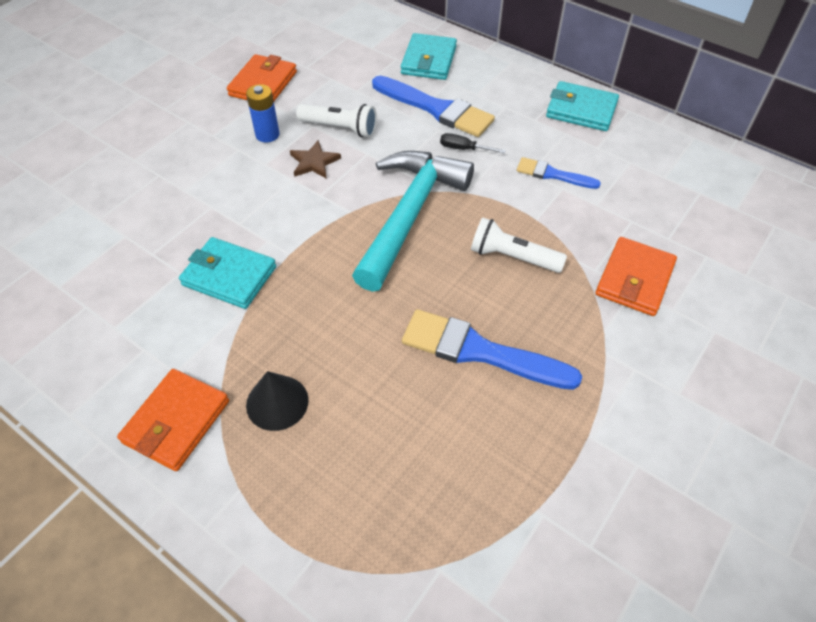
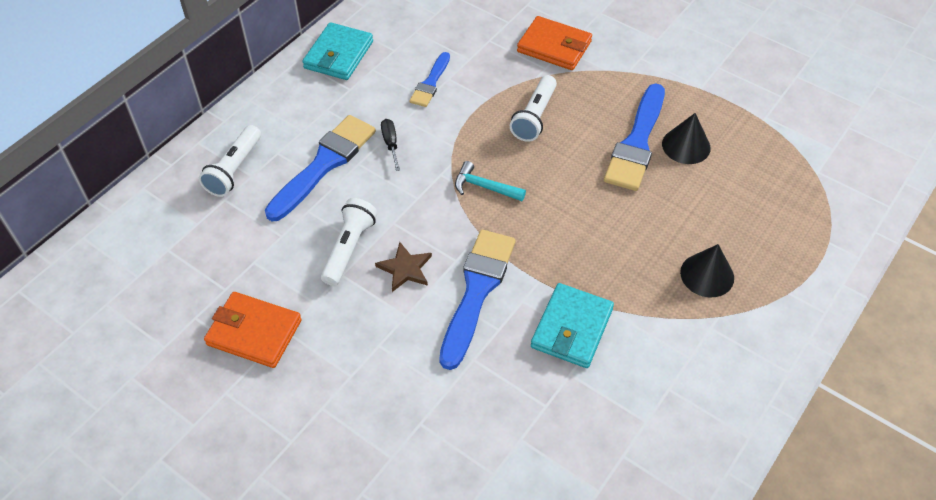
camera: 90 degrees left, 0 degrees up
(176, 422) = (739, 347): orange wallet -> none
(267, 135) = (355, 317): blue battery -> none
(283, 209) = (476, 291): none -> blue brush
(409, 215) = (484, 187): turquoise hammer -> turquoise hammer, size x0.41
(428, 60) = (234, 169): turquoise wallet -> white flashlight
(464, 149) = (391, 144): black screwdriver -> black screwdriver turned 150 degrees clockwise
(479, 404) = (686, 146): none -> black cone

